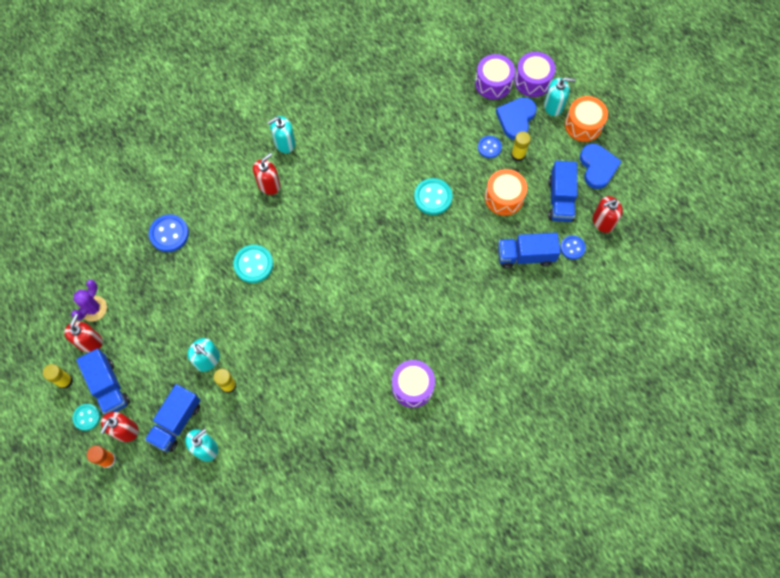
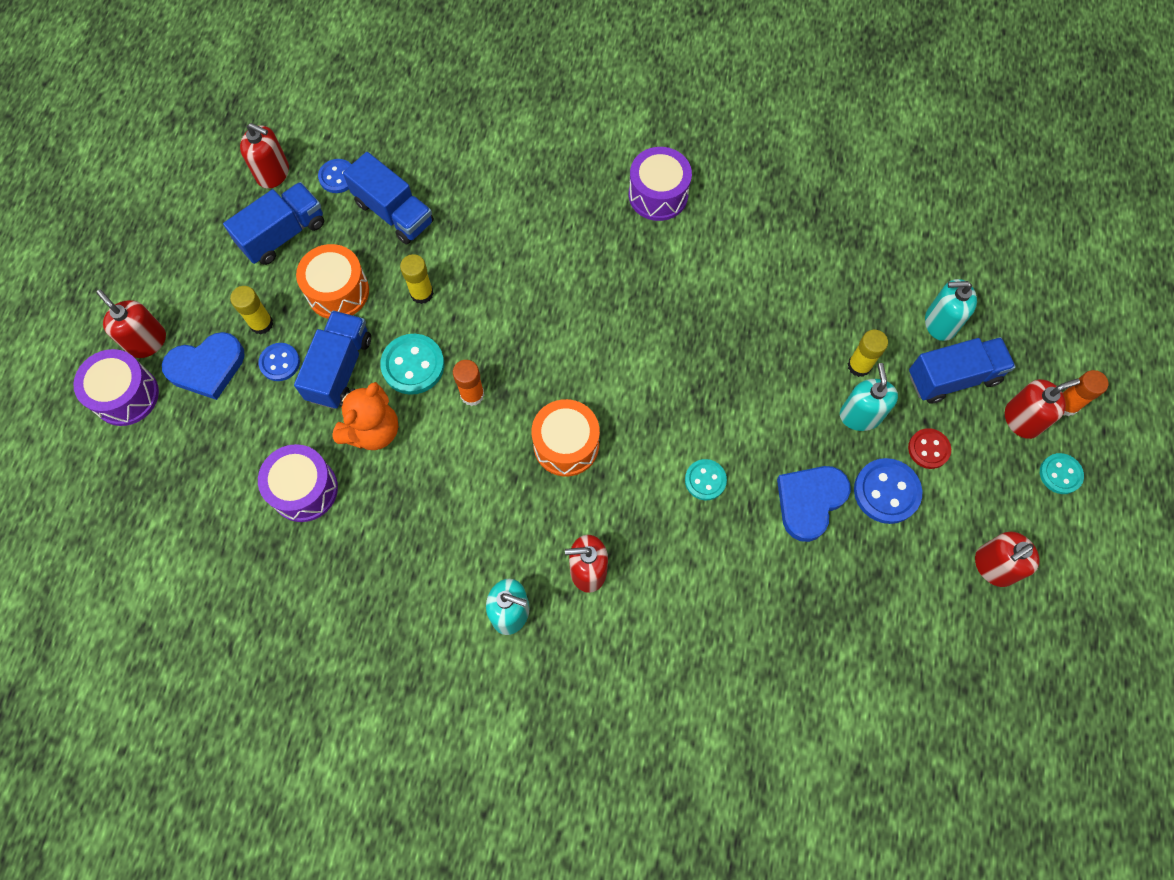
camera: 135 degrees left, 0 degrees up
(65, 381) = (1060, 543): yellow glue stick -> yellow glue stick (422, 293)
(93, 308) = (958, 608): purple cactus -> none
(108, 387) = (1008, 488): blue truck -> blue truck (340, 368)
(161, 372) = (928, 449): none -> red button
(169, 234) = (778, 622): blue button -> blue button (886, 492)
(253, 264) = (705, 480): turquoise button -> turquoise button, size x0.64
(393, 209) = (472, 394): none -> orange glue stick
(417, 157) = (372, 430): none -> orange teddy bear
(493, 83) = (172, 438): purple drum -> purple drum (304, 489)
(553, 106) = (147, 341): turquoise soap dispenser -> red soap dispenser
(583, 125) = (148, 288): orange drum -> orange drum (566, 445)
(597, 167) = (200, 230): blue heart -> blue heart (810, 501)

